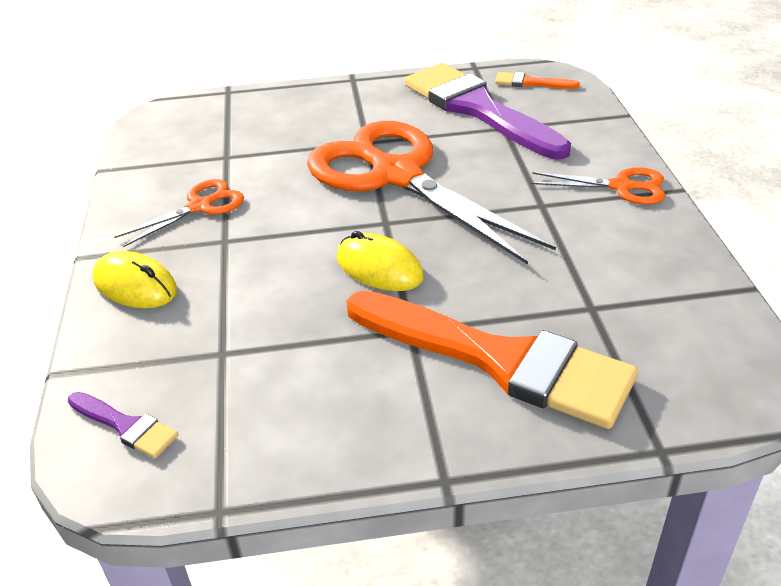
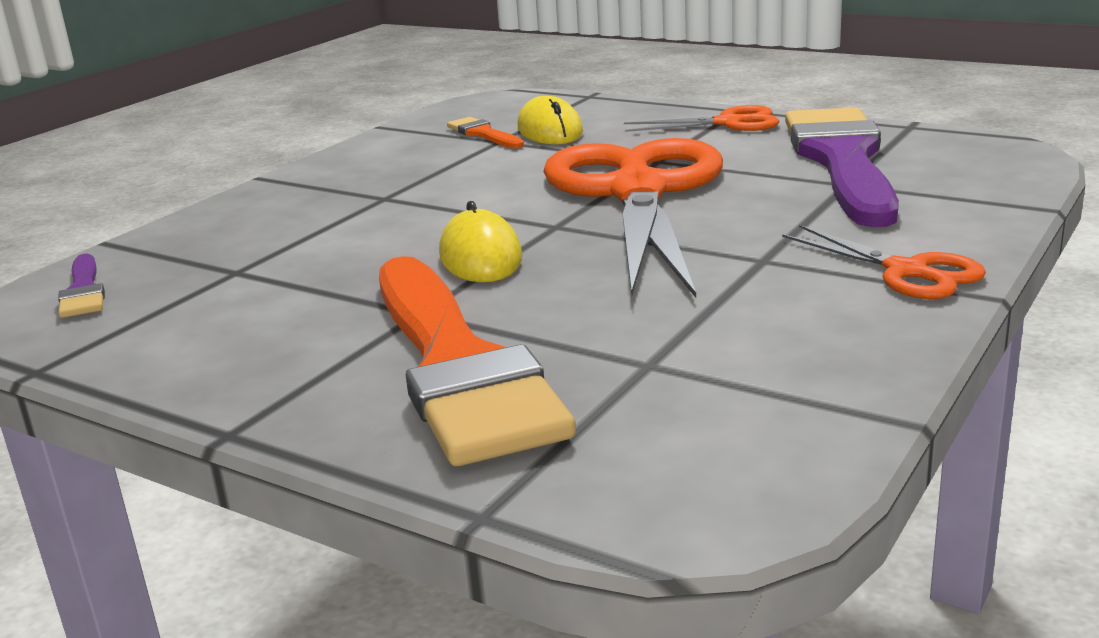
camera: 40 degrees right, 15 degrees down
(135, 285) = (259, 206): yellow mouse -> yellow mouse (550, 130)
(200, 206) = (408, 169): orange scissors -> orange scissors (728, 123)
(530, 83) = (961, 152): orange brush -> orange brush (483, 134)

